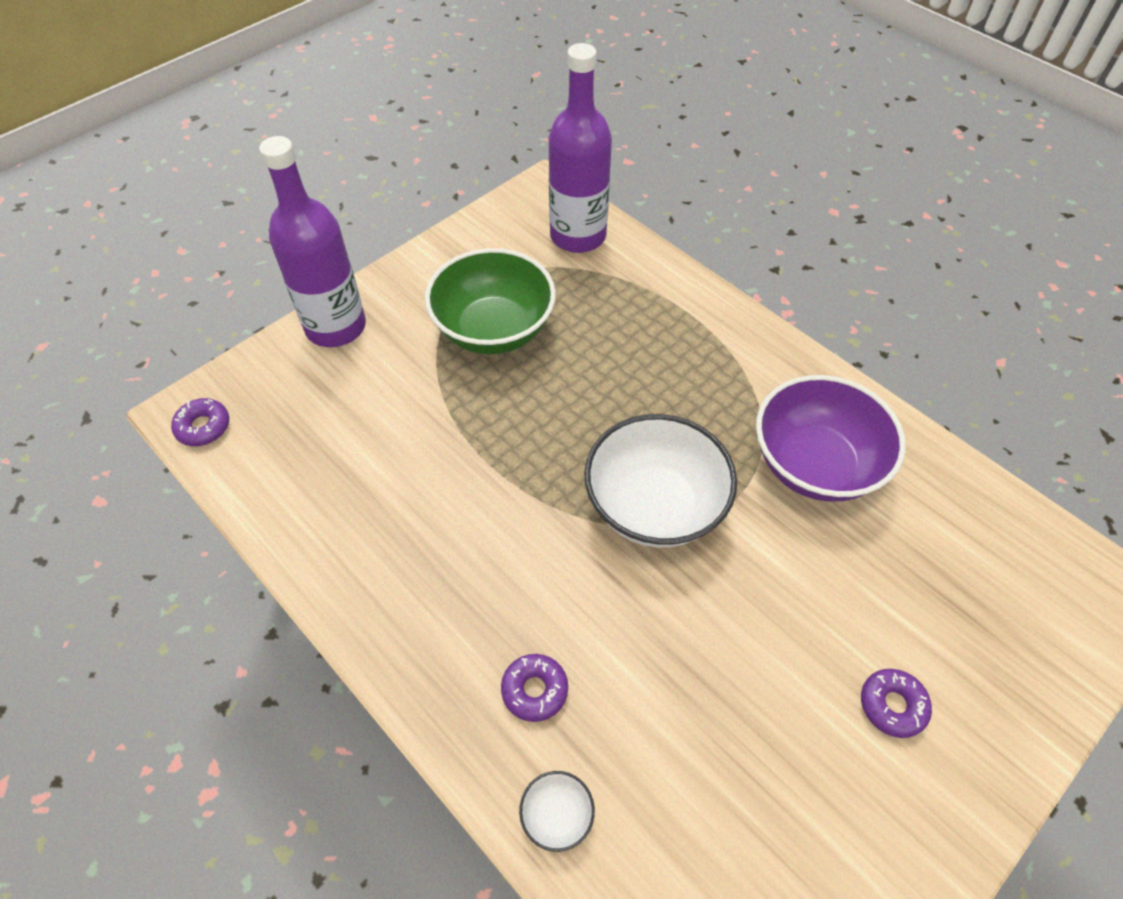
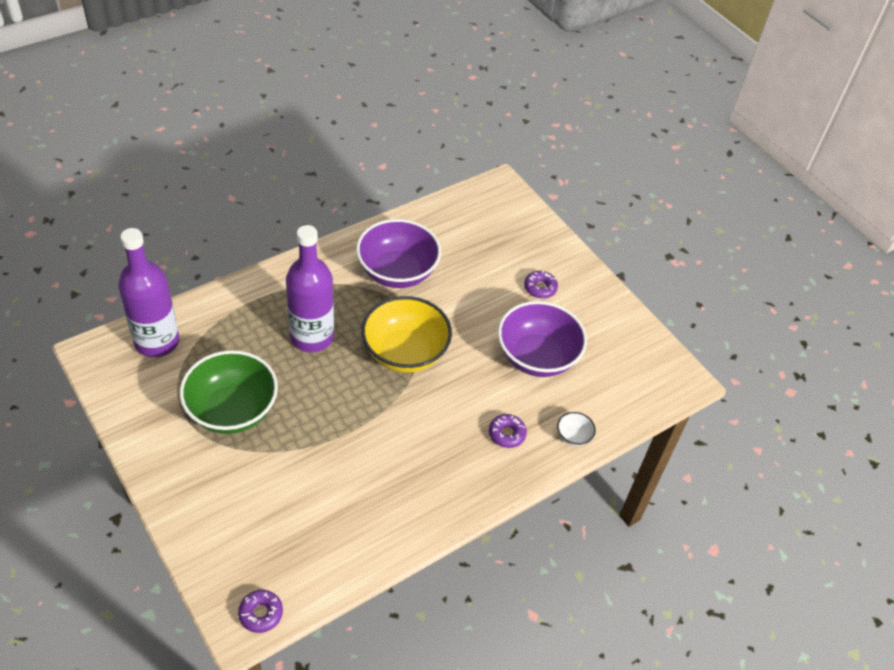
camera: 85 degrees left, 5 degrees down
(336, 327) = (189, 514): purple bottle -> purple bottle (312, 337)
(654, 506) = (405, 353): white bowl -> yellow bowl
(719, 721) = (537, 357): none -> purple bowl

